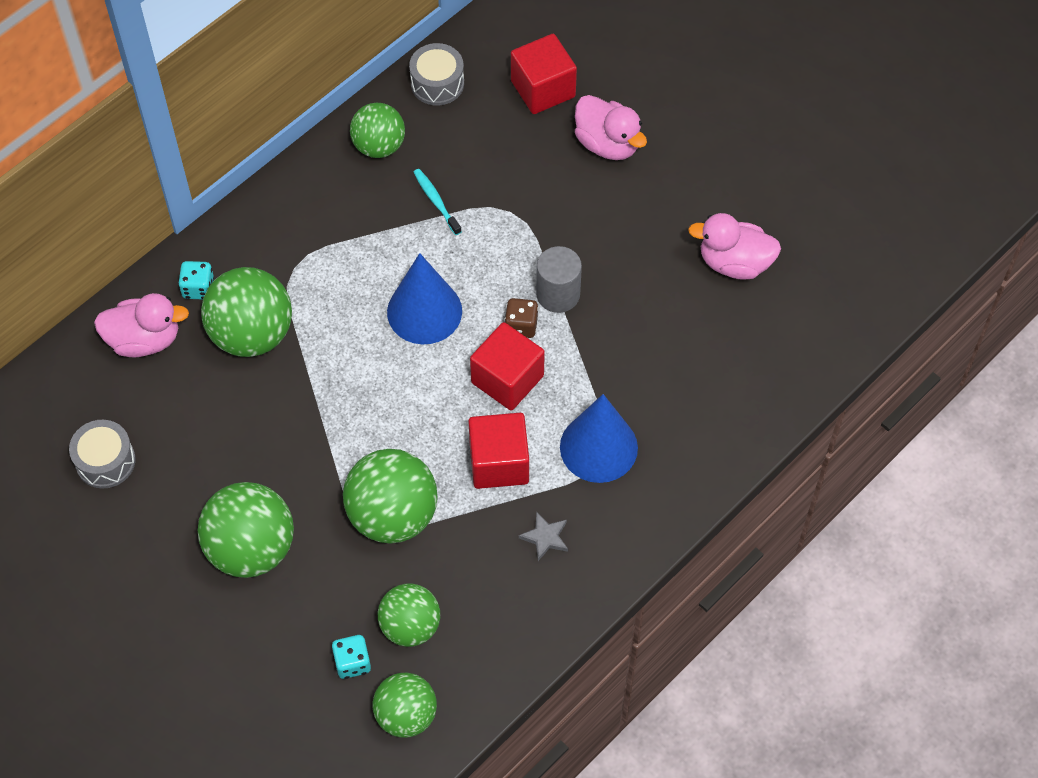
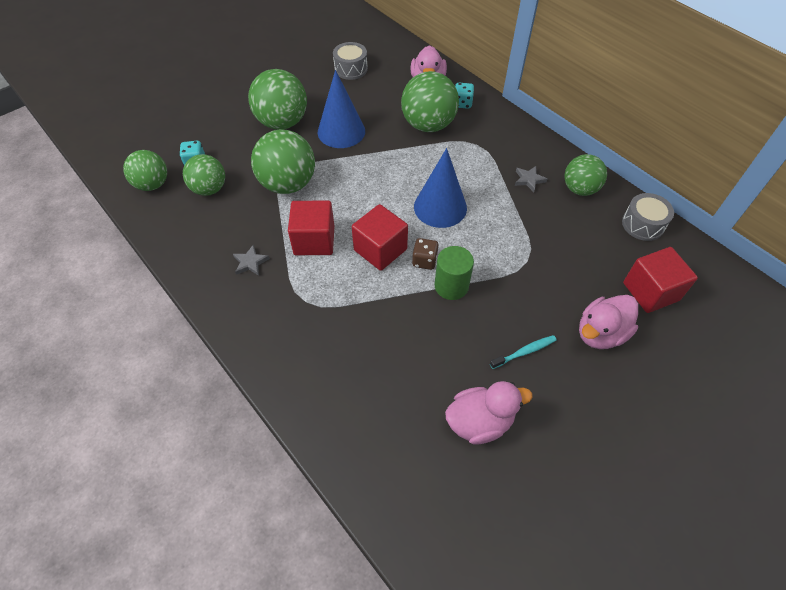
camera: 95 degrees right, 5 degrees down
(364, 204) = (529, 180): none -> grey star
(436, 201) = (534, 218): turquoise toothbrush -> turquoise toothbrush (524, 352)
(558, 294) = (451, 286): grey cylinder -> green cylinder
(598, 447) = (315, 301): blue cone -> blue cone (341, 131)
(734, 263) = (479, 422): pink duck -> pink duck turned 60 degrees clockwise

